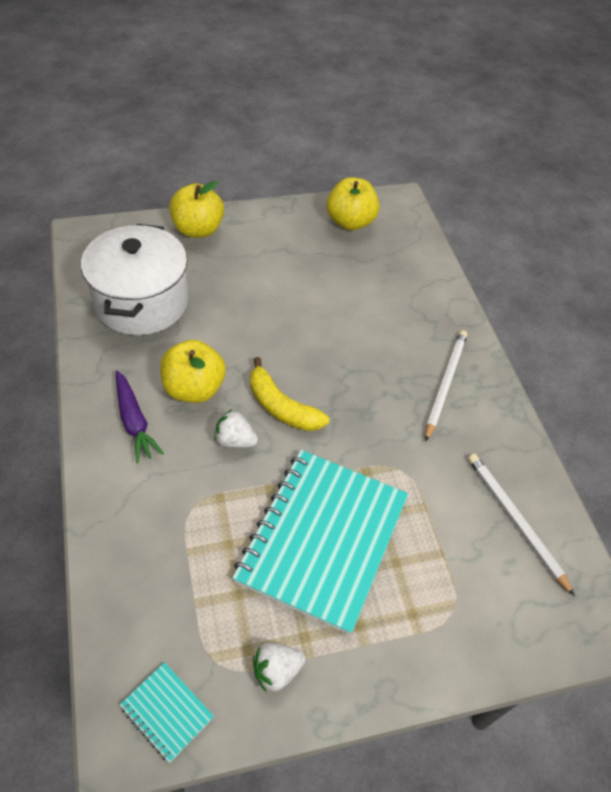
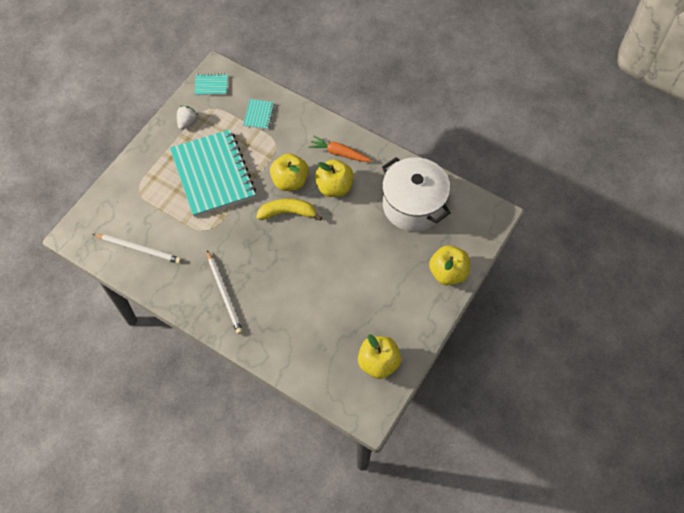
camera: 140 degrees right, 10 degrees up
(134, 421) = (339, 153): purple carrot -> orange carrot
(161, 576) = (259, 115): none -> turquoise notebook
(235, 440) = (290, 181): white strawberry -> yellow apple

